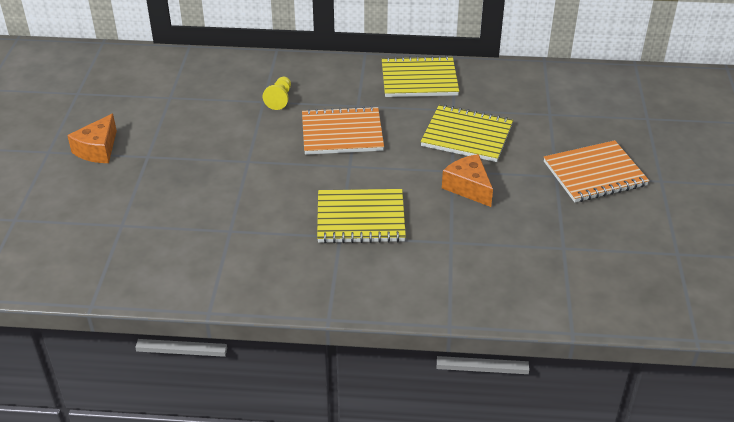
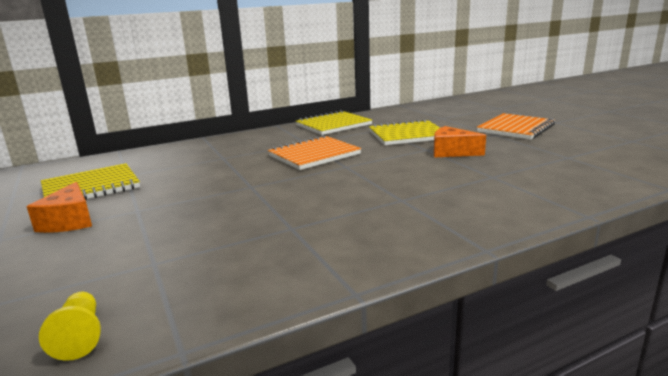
camera: 30 degrees left, 20 degrees down
(279, 99) = (236, 154): yellow pawn -> yellow pawn (80, 336)
(360, 218) = (402, 186): yellow notebook -> yellow notebook (91, 187)

